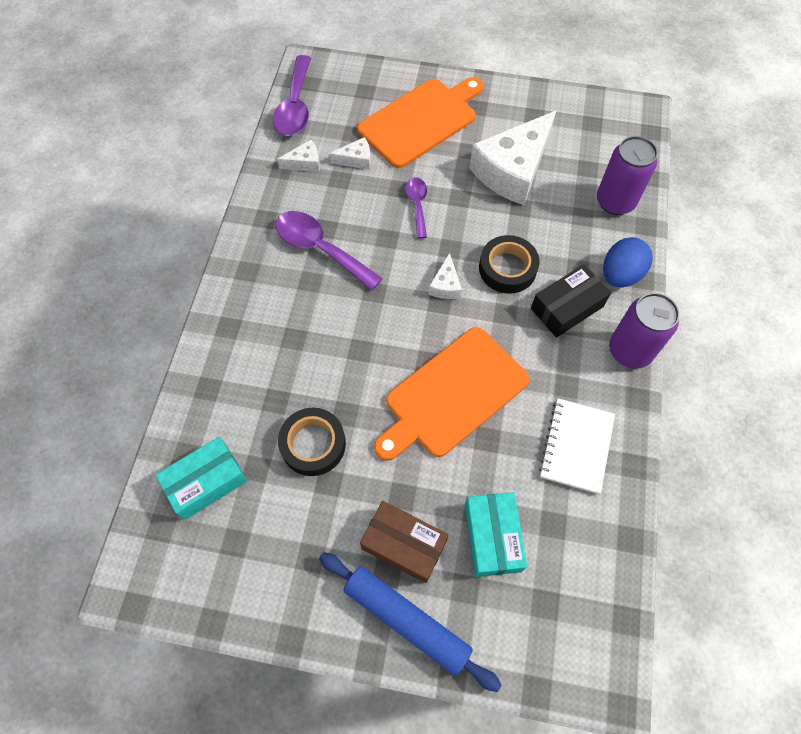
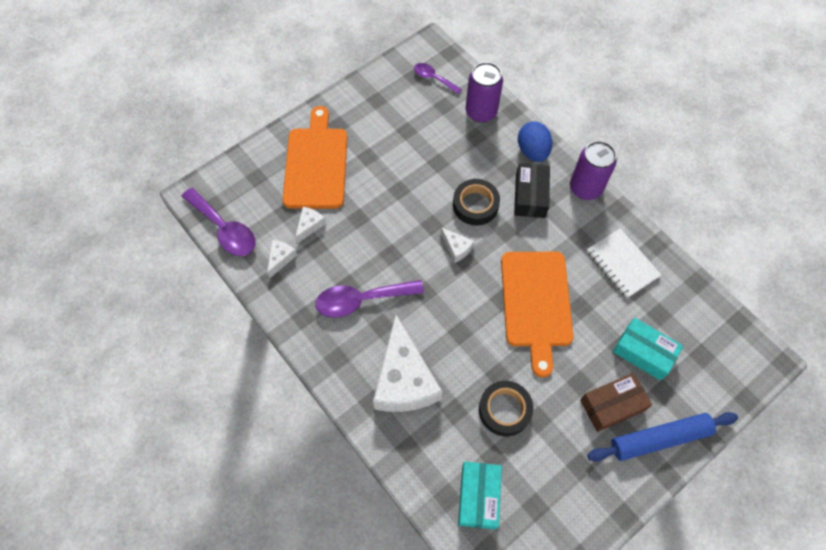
camera: 50 degrees left, 0 degrees up
(417, 205) = (381, 217): purple spoon -> purple spoon (433, 78)
(512, 170) = (407, 145): white cheese -> white cheese (404, 379)

